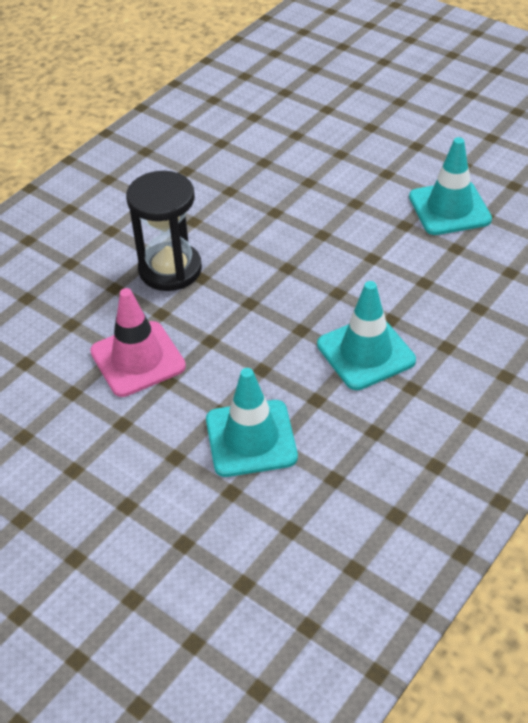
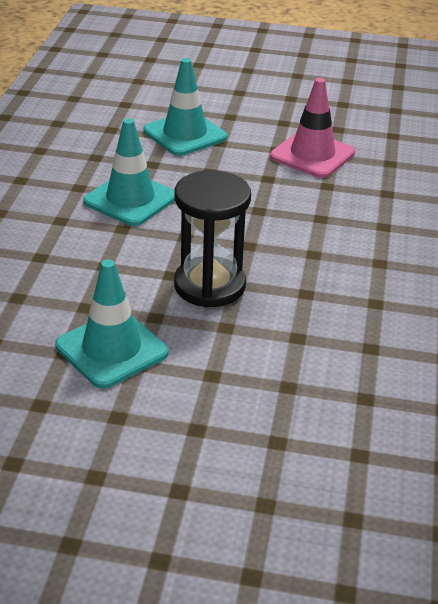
camera: 150 degrees right, 10 degrees down
(170, 269) = (355, 217): black hourglass -> black hourglass (209, 285)

